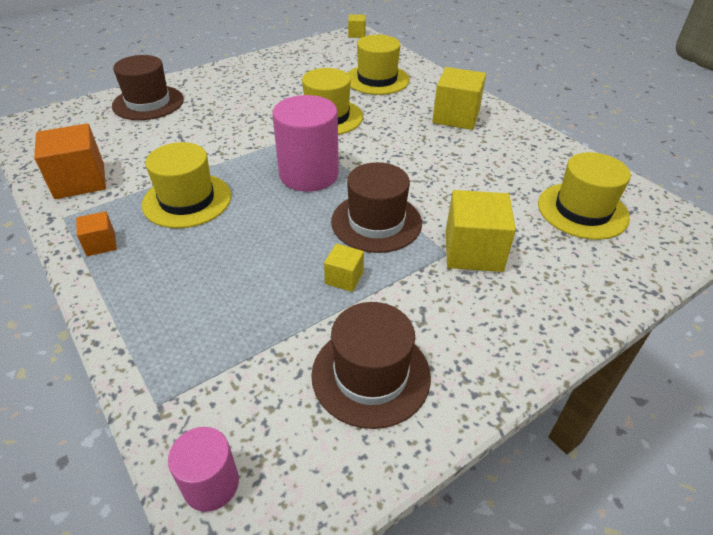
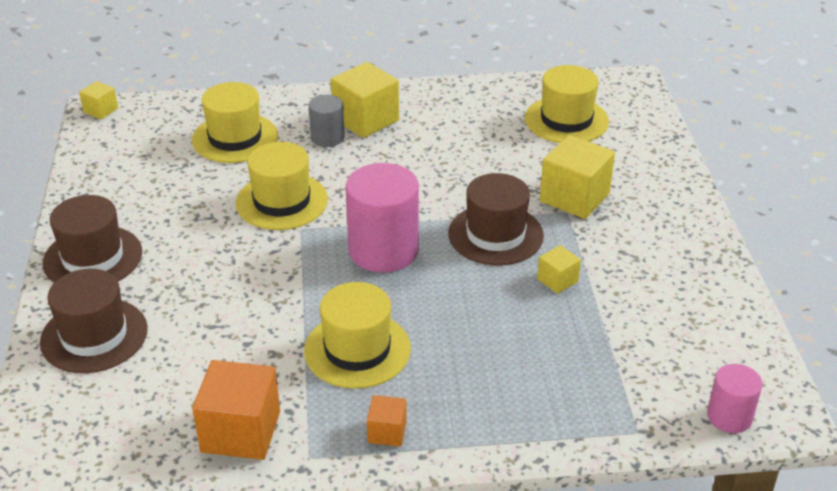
camera: 60 degrees left, 5 degrees down
(371, 375) = (674, 303): brown hat -> brown hat (93, 258)
(416, 110) = (327, 137): none -> grey cylinder

